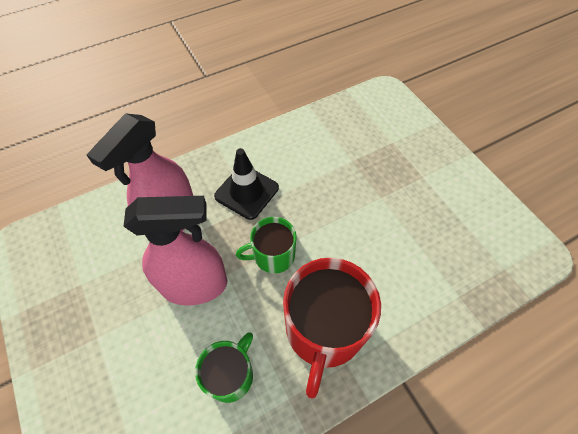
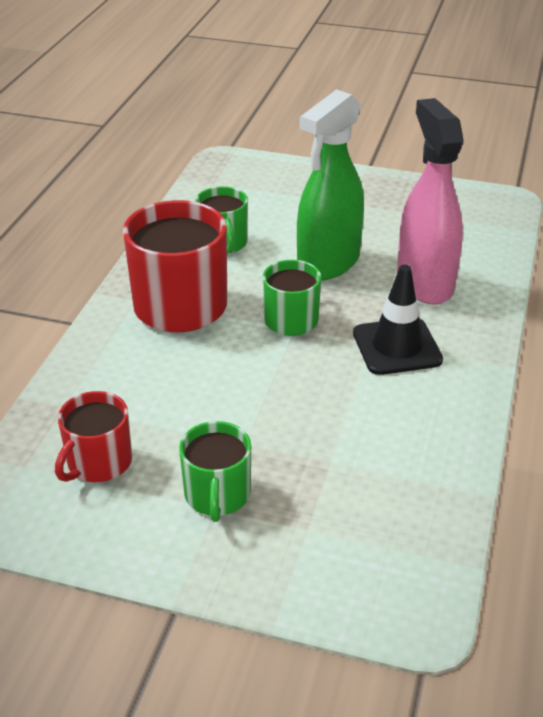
camera: 135 degrees right, 20 degrees down
(195, 285) = (328, 263): pink spray bottle -> green spray bottle
(417, 181) = (217, 495): none -> green mug
(463, 240) = (98, 462): none -> red mug

